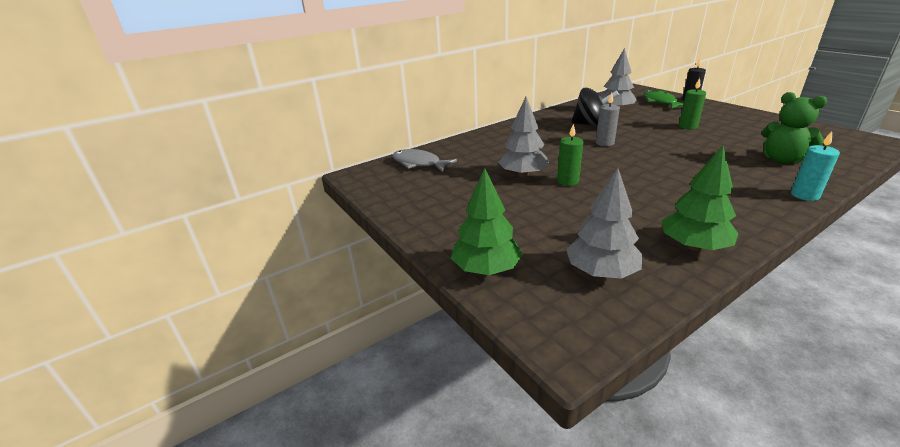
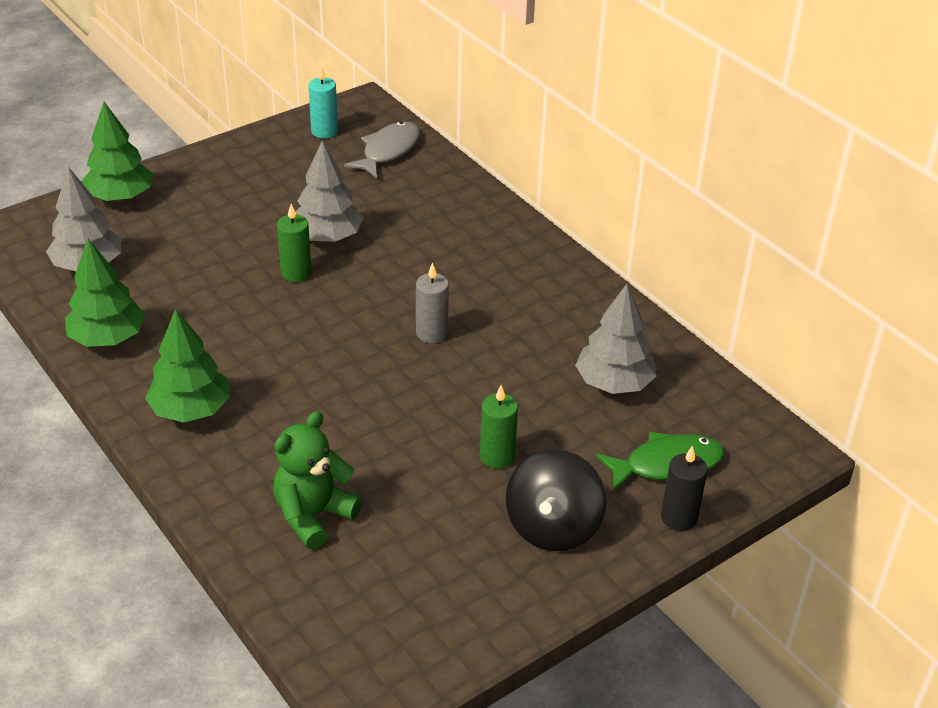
camera: 85 degrees right, 10 degrees up
(591, 125) = (524, 334): black spinning top -> black spinning top (553, 527)
(739, 202) = (190, 410): none -> green tree
(804, 195) = (189, 482): turquoise candle -> turquoise candle (324, 131)

